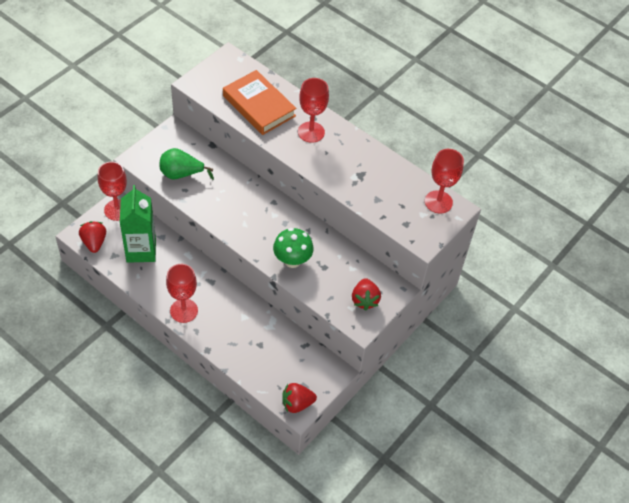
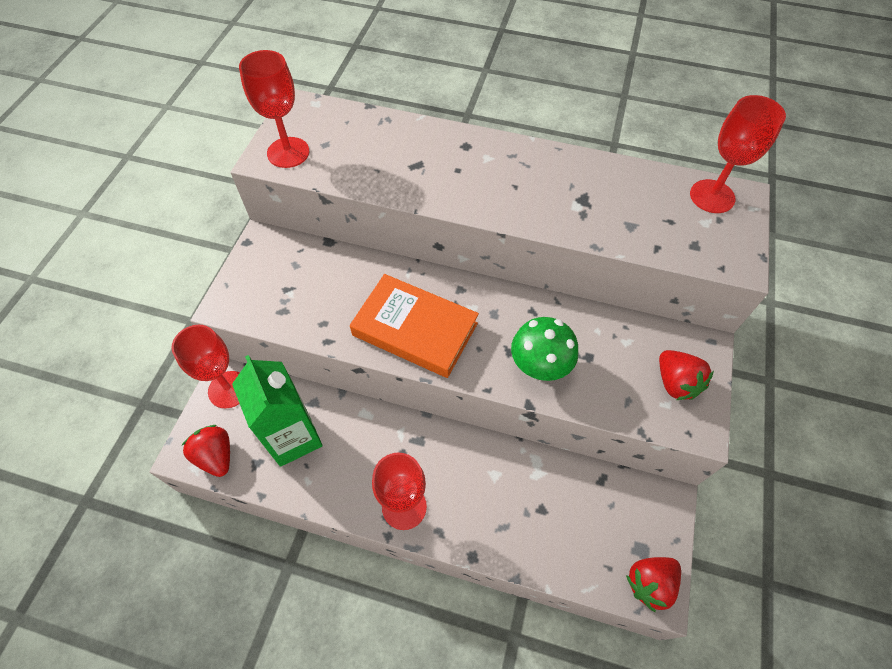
camera: 20 degrees left, 5 degrees up
(181, 174) = (306, 302): green pear -> none
(259, 106) = (379, 156): orange book -> orange book (415, 329)
(311, 132) = (475, 166): red goblet -> red goblet (288, 152)

